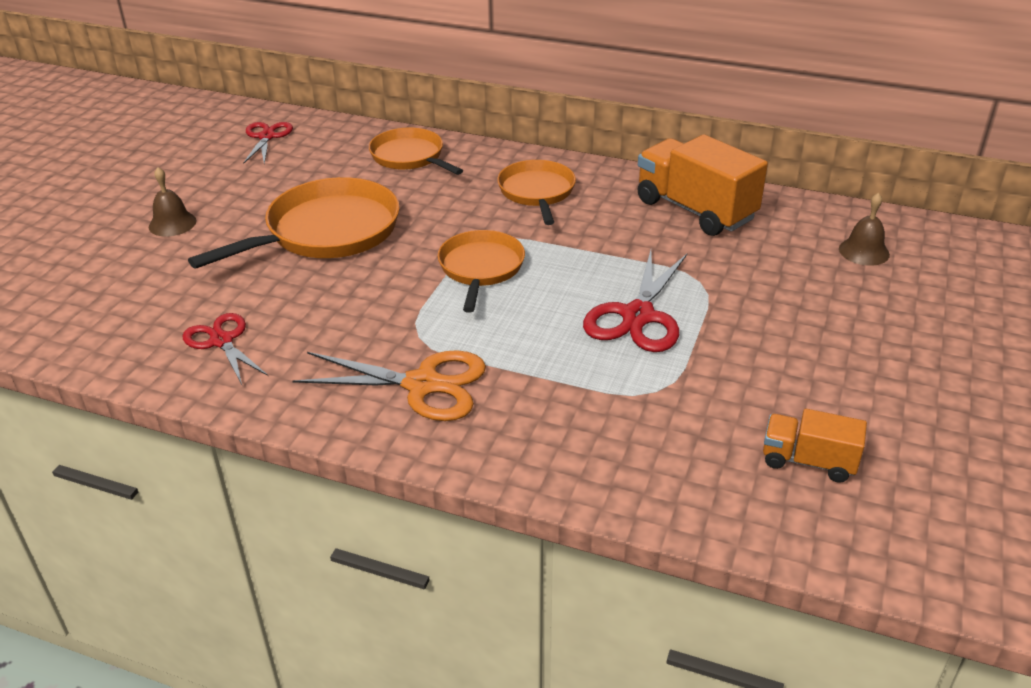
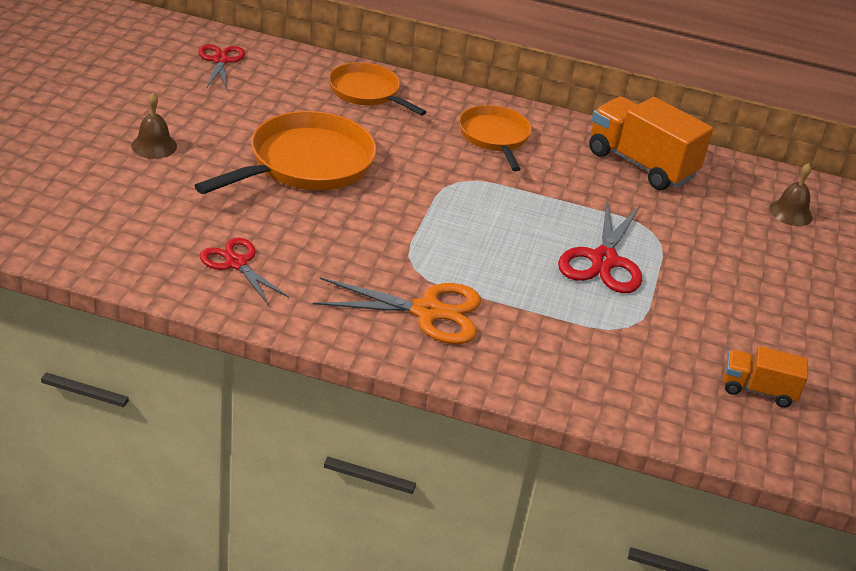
camera: 10 degrees left, 0 degrees up
(481, 268) = (457, 208): orange pan -> none

